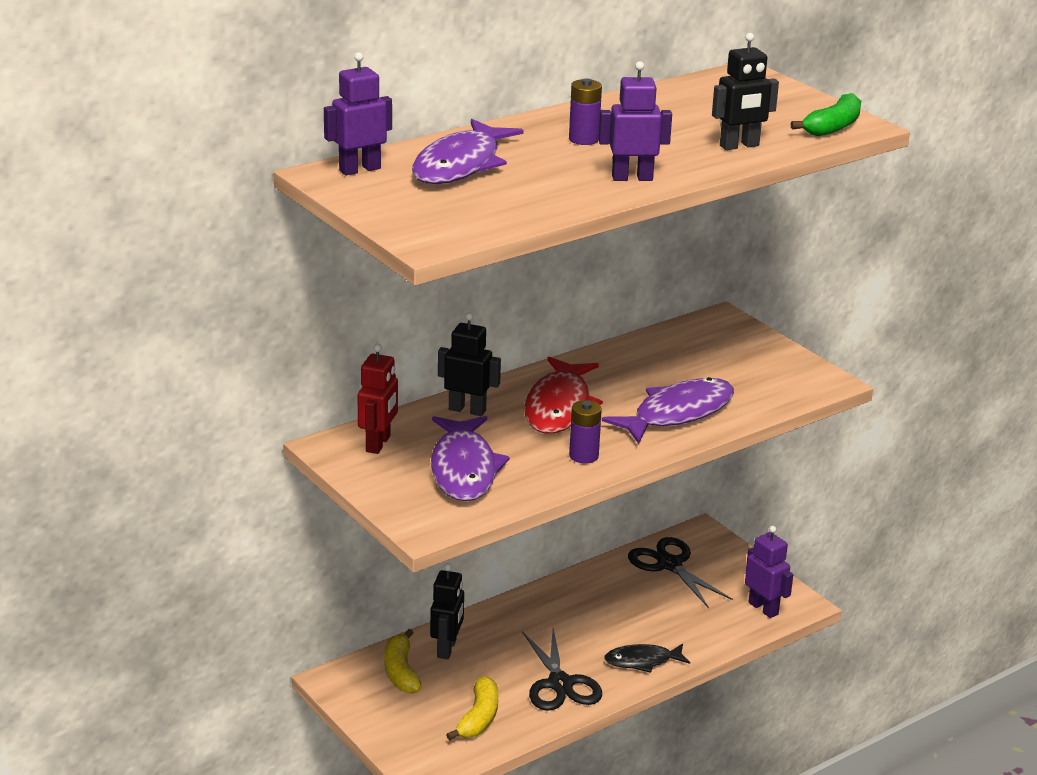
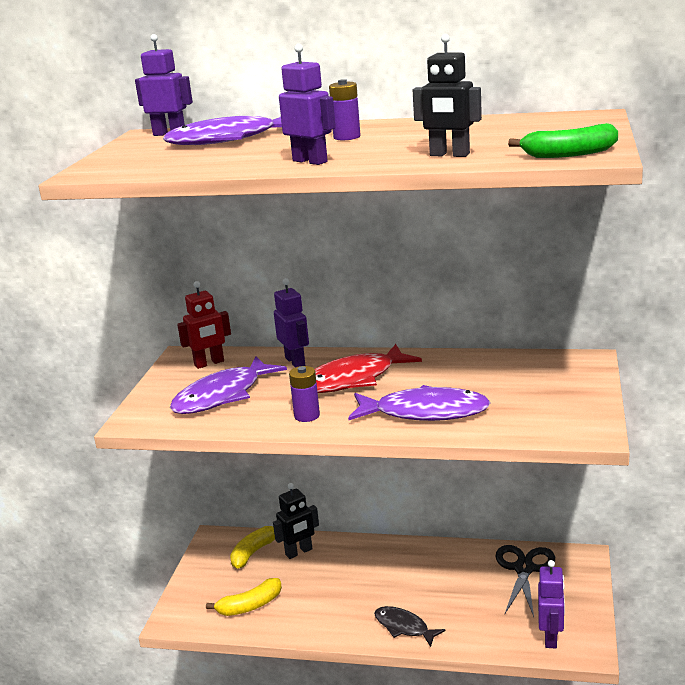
camera: 50 degrees right, 5 degrees down
(467, 410) = (295, 361): black robot -> purple robot
(560, 684) = (328, 612): black scissors -> none

